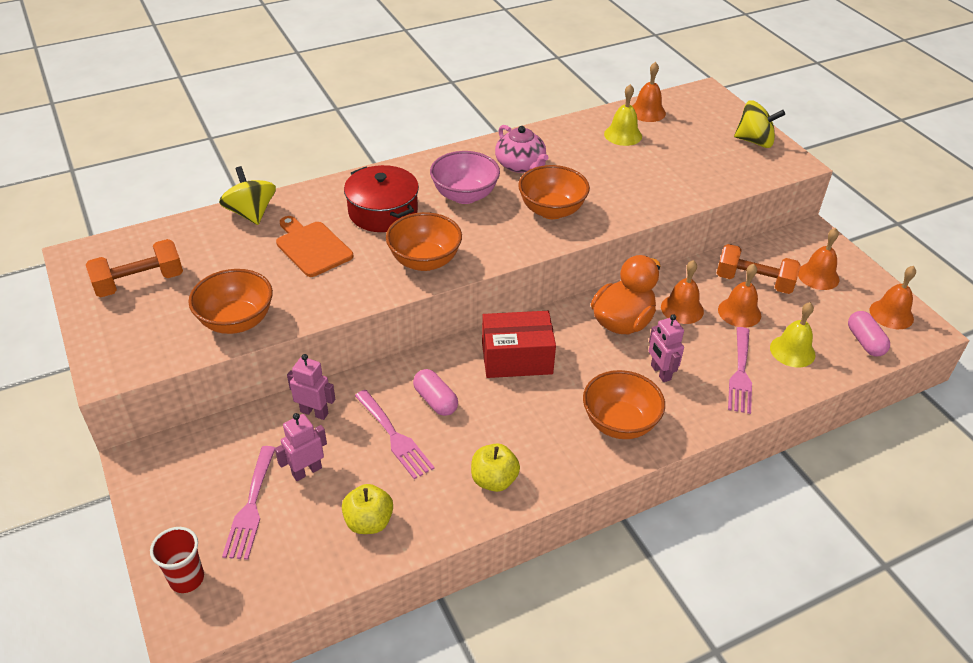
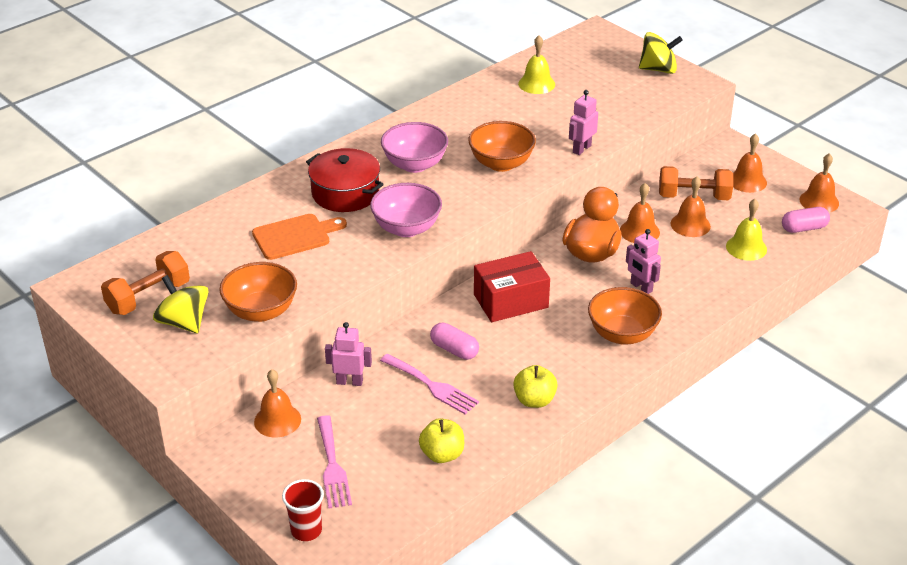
camera: 15 degrees left, 5 degrees down
(251, 213) = (219, 217): yellow spinning top -> yellow spinning top (184, 322)
(306, 471) = (367, 428): pink robot -> pink robot (581, 149)
(312, 247) = (295, 236): orange cutting board -> orange cutting board turned 120 degrees clockwise
(425, 261) = (406, 228): orange bowl -> pink bowl
(520, 165) = (454, 128): pink teapot -> none
(647, 112) = (550, 58): orange bell -> orange bell (277, 420)
(740, 373) = (709, 274): pink fork -> none
(865, 342) = (804, 228): pink capsule -> pink capsule turned 75 degrees counterclockwise

